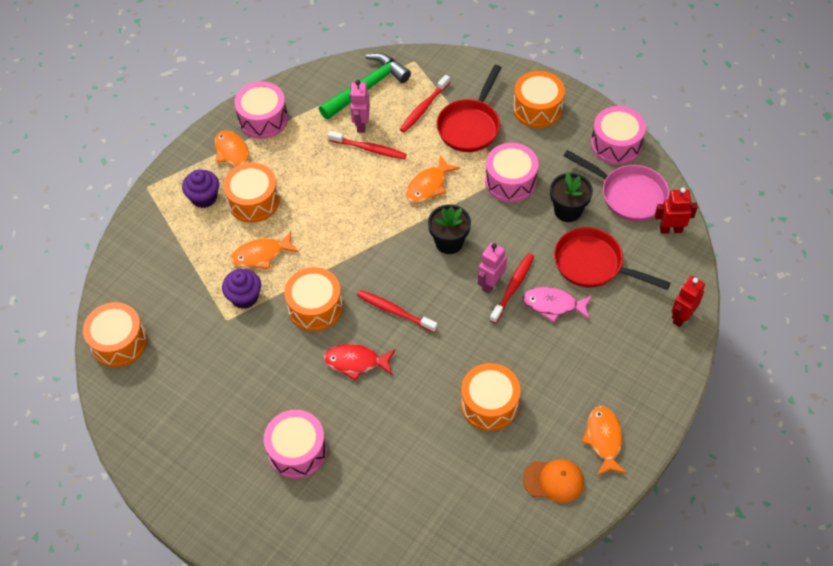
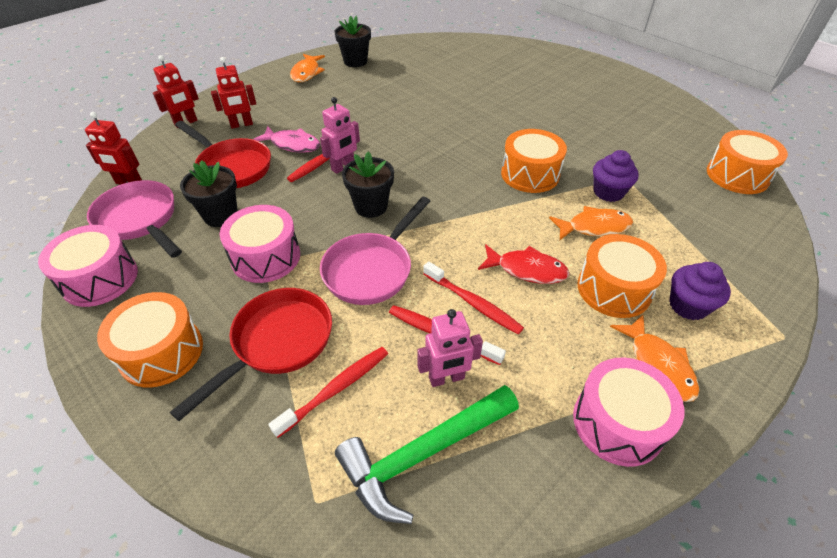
camera: 170 degrees left, 10 degrees down
(297, 451) = (546, 94): pink drum -> none
(356, 362) = (492, 133): red fish -> red fish (526, 270)
(361, 124) = (446, 378): pink robot -> pink robot turned 60 degrees clockwise
(394, 311) = (448, 160): red toothbrush -> red toothbrush (473, 303)
(428, 185) = (372, 269): orange fish -> pink pan
(489, 404) = (383, 97): orange drum -> none
(553, 480) = (355, 61): orange cap -> black flower pot
(622, 325) = (242, 125): none -> red robot

